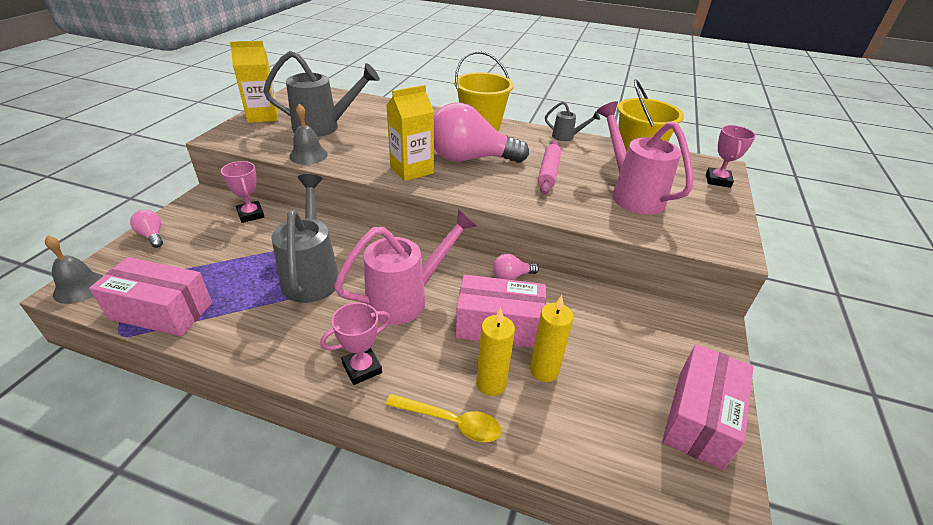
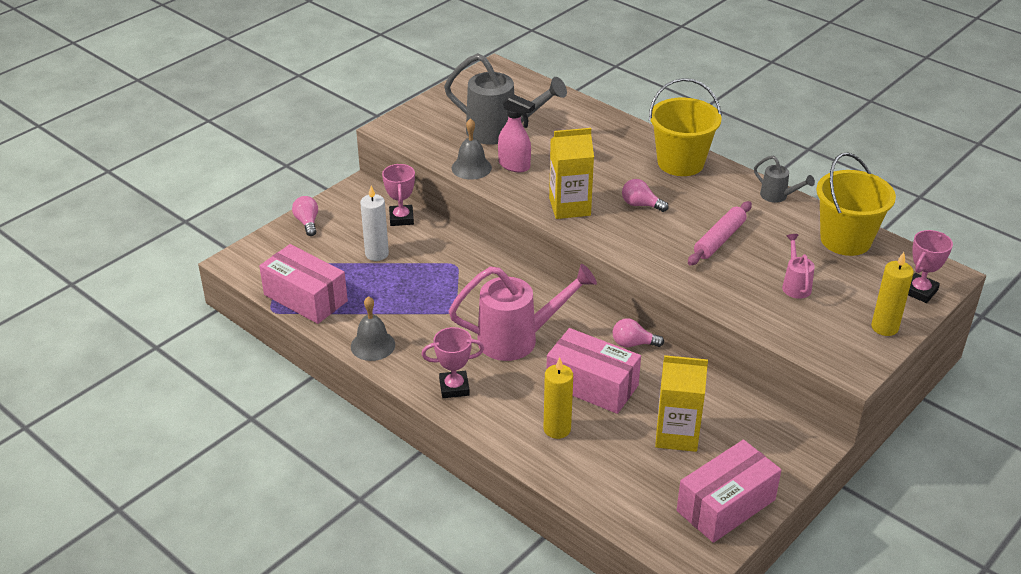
camera: 25 degrees right, 0 degrees up
(80, 287) = (244, 261): grey bell -> grey bell (373, 345)
(234, 250) = (377, 254): none -> white candle
(263, 116) = (441, 105): yellow carton -> yellow carton (676, 435)
(312, 274) = (440, 295): grey watering can -> none
(347, 148) = (515, 166): none -> pink spray bottle
(451, 422) = (508, 446): yellow spoon -> none
(470, 159) = (641, 205): pink light bulb -> pink light bulb, size x0.43
(544, 370) = (610, 432): yellow candle -> yellow candle (884, 327)
(631, 194) = (795, 285): pink watering can -> pink watering can, size x0.49

